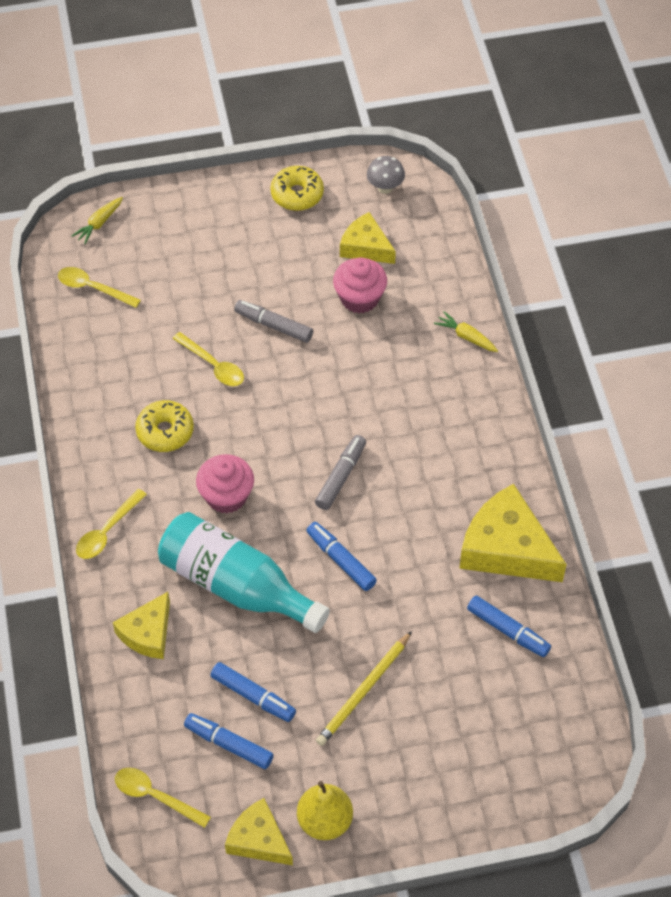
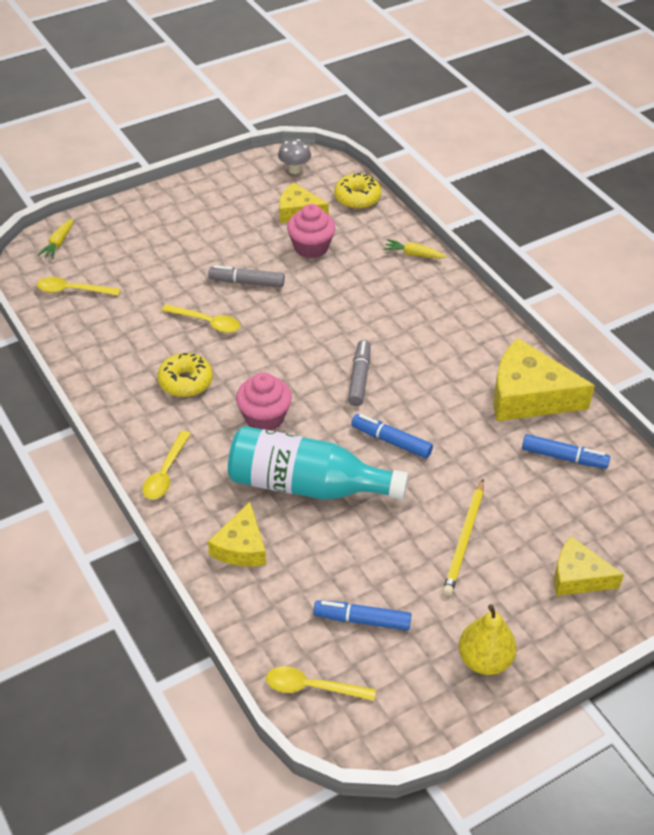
camera: 20 degrees left, 10 degrees down
(253, 696) = (365, 572): blue marker -> none
(258, 839) = (430, 696): yellow cheese -> yellow cheese (578, 577)
(297, 194) = (223, 188): yellow donut -> yellow donut (357, 198)

